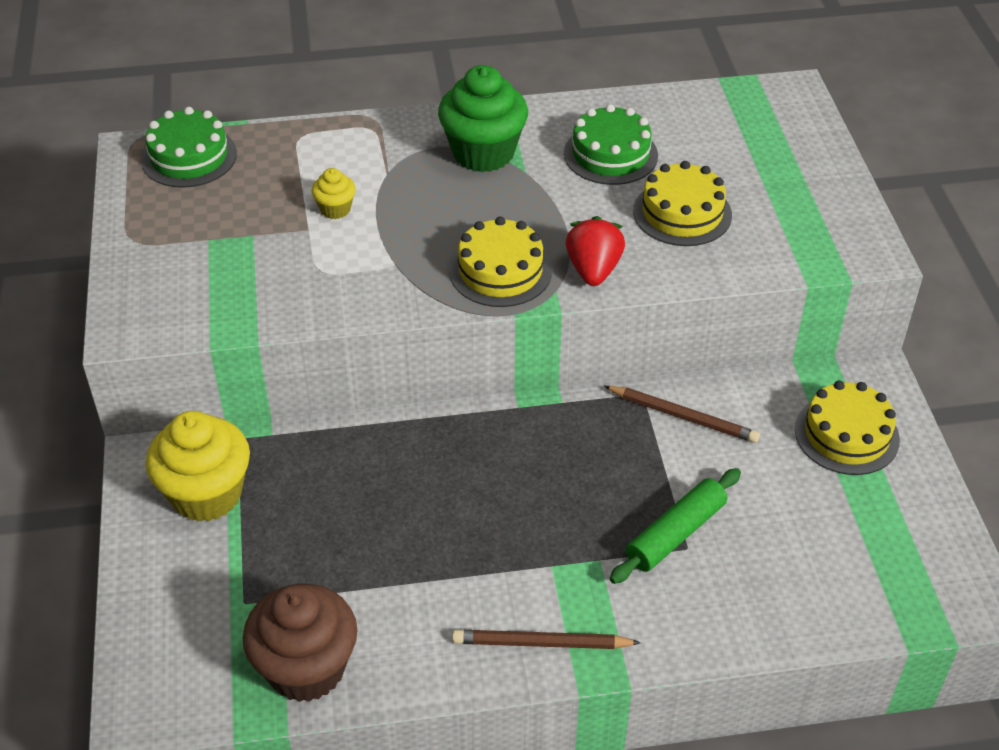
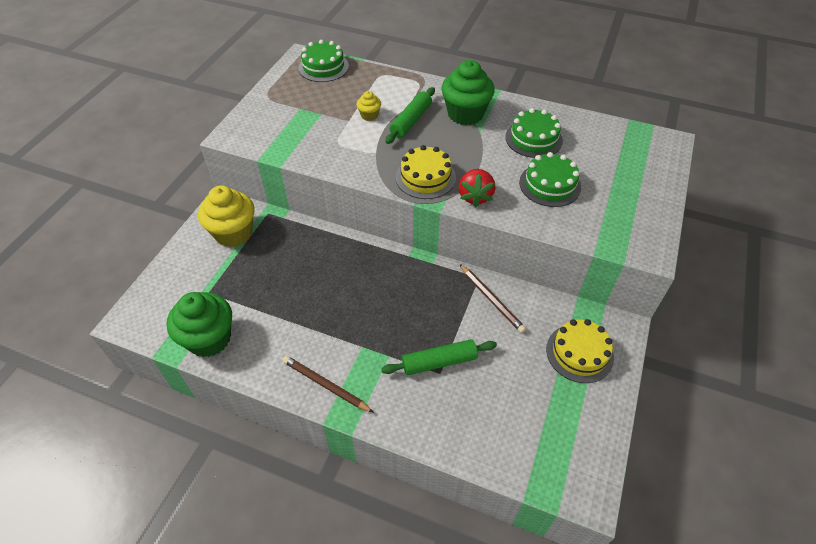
camera: 30 degrees right, 5 degrees up
(306, 668) = (209, 339): brown cupcake -> green cupcake
(409, 194) = (411, 121): none -> green rolling pin
(593, 270) = (475, 196): red strawberry -> red strawberry turned 150 degrees clockwise
(682, 213) = (550, 185): yellow cake -> green cake

